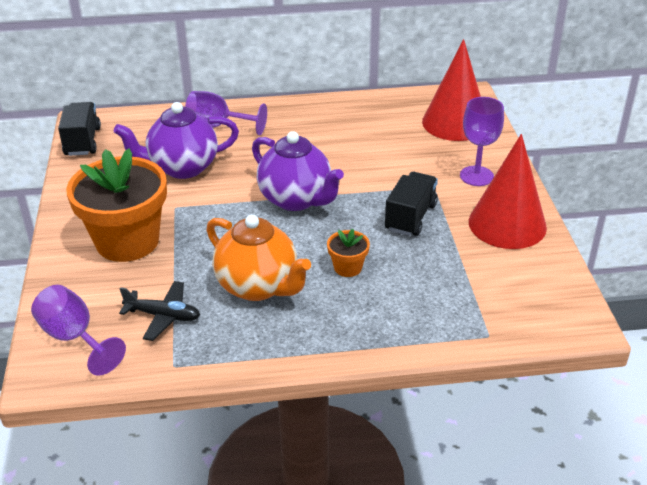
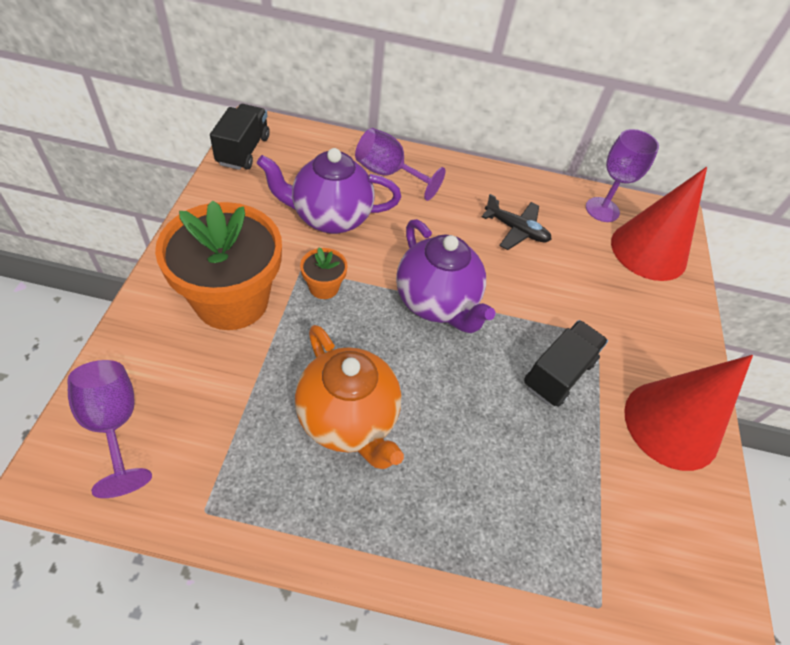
camera: 10 degrees right, 15 degrees up
(163, 316) = (224, 426): black plane -> black plane (516, 230)
(348, 267) = (461, 427): orange flower pot -> orange flower pot (324, 287)
(476, 176) = (653, 337): purple goblet -> purple goblet (602, 209)

